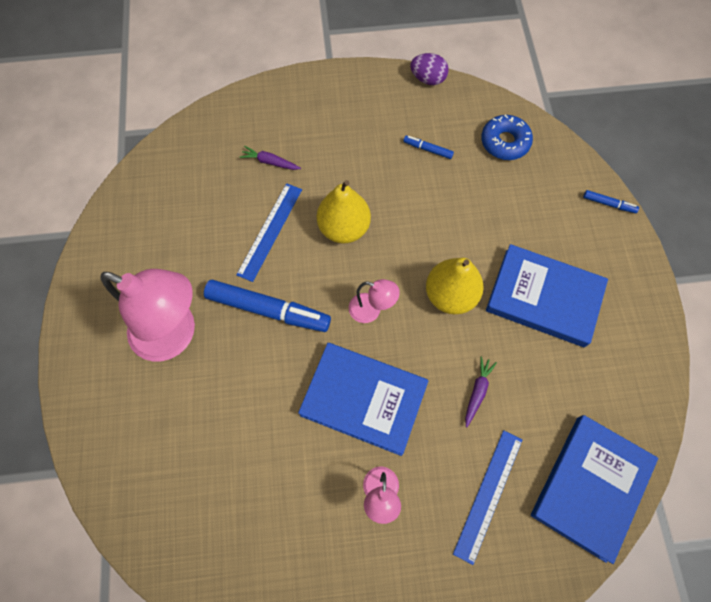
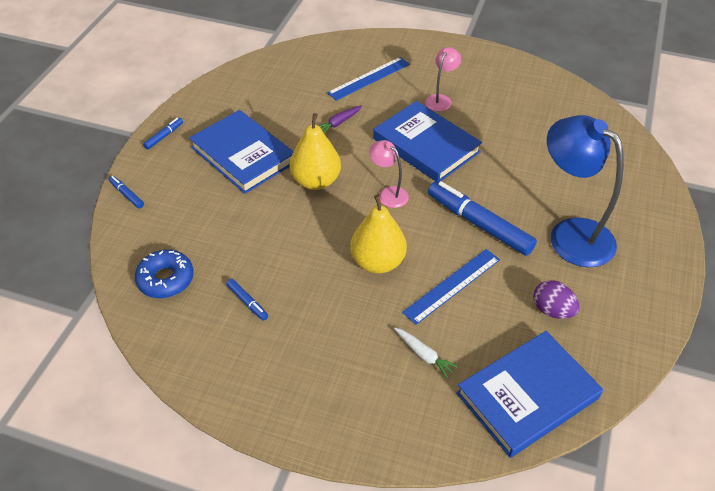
camera: 155 degrees left, 20 degrees down
(175, 335) = (570, 234): pink lamp -> blue lamp
(270, 162) = (424, 355): purple carrot -> white carrot
(428, 79) = (187, 382): purple egg -> purple egg (552, 310)
(590, 486) = (301, 62): blue book -> blue book (527, 396)
(640, 287) = (164, 136): none -> blue marker

